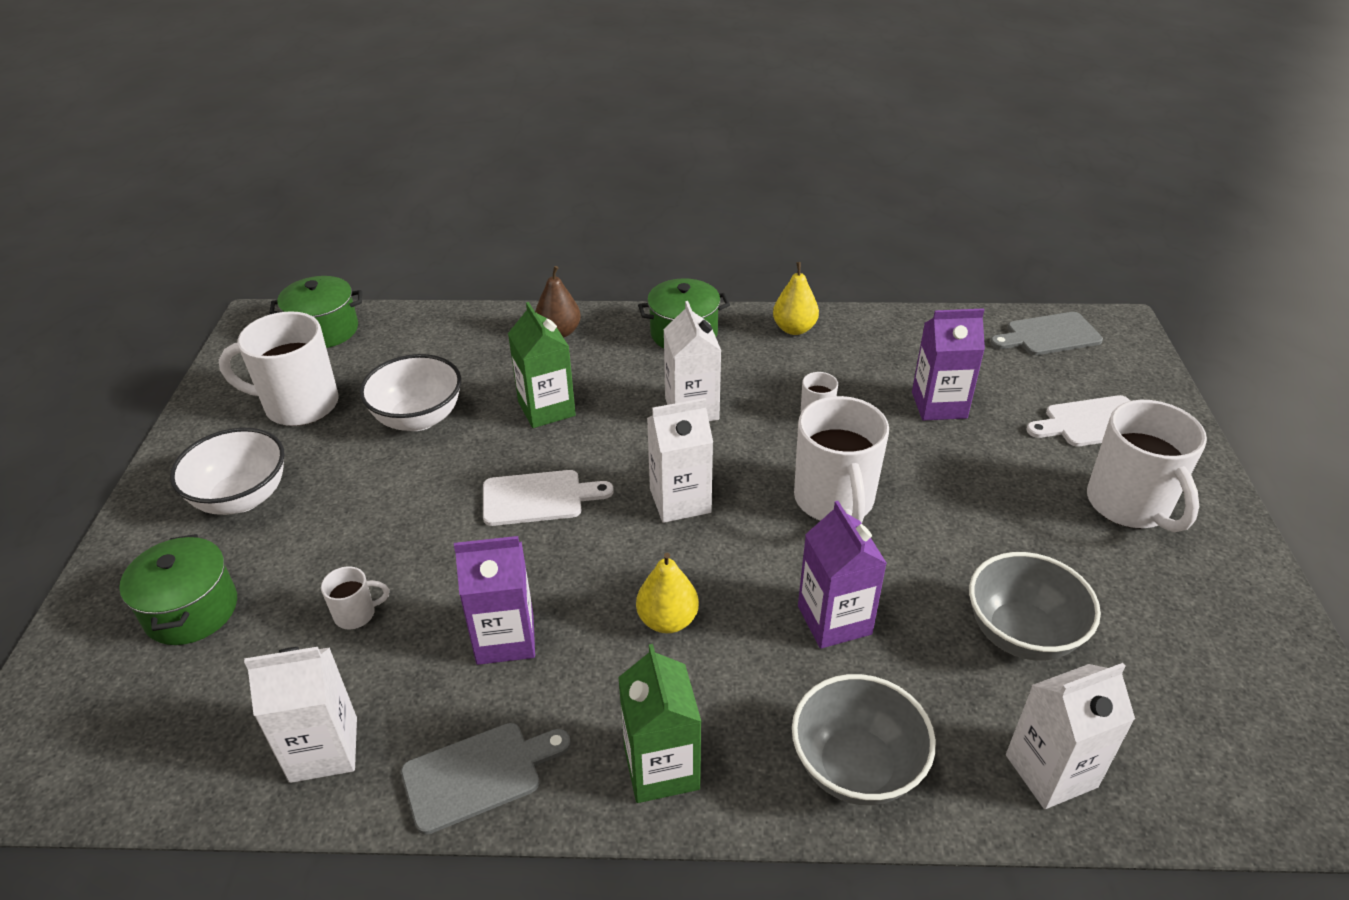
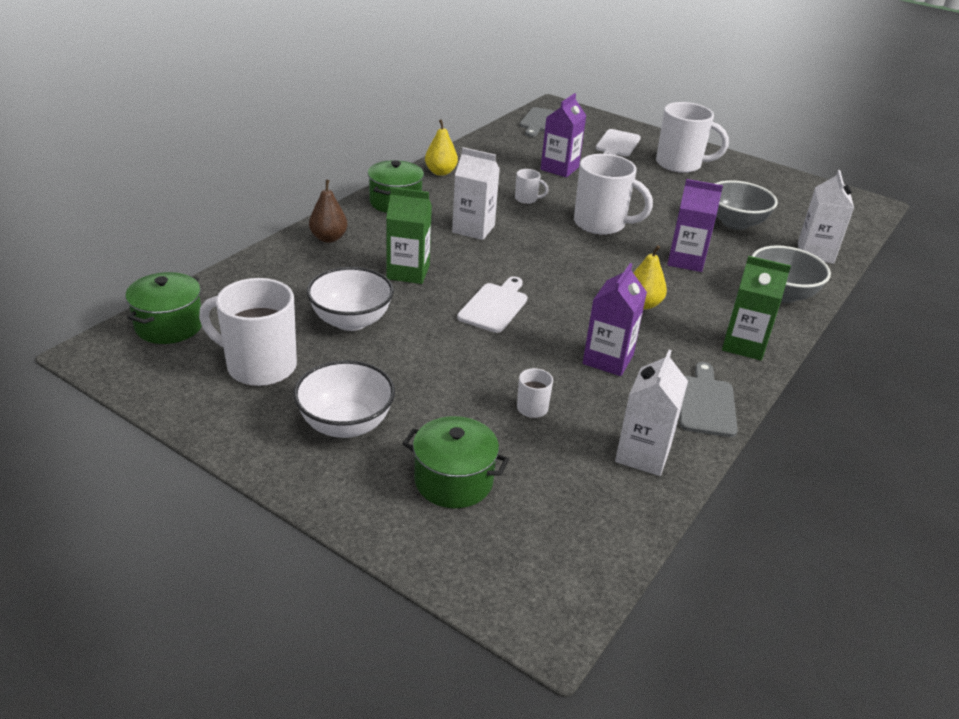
camera: 60 degrees left, 5 degrees down
(299, 405) = (259, 366): white mug -> white mug turned 75 degrees clockwise
(680, 500) = (551, 264): white carton -> none

